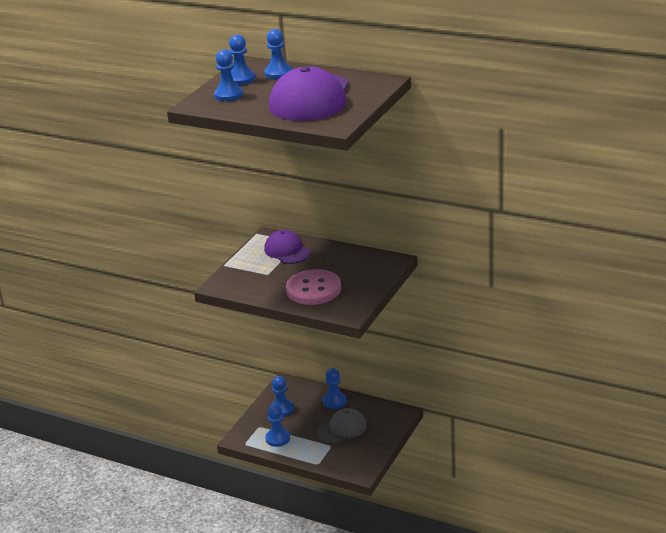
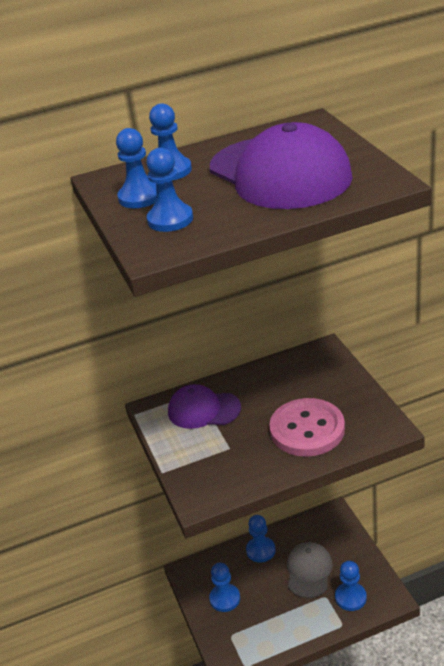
camera: 45 degrees left, 5 degrees up
(278, 438) = (267, 632): blue pawn -> blue pawn (350, 597)

